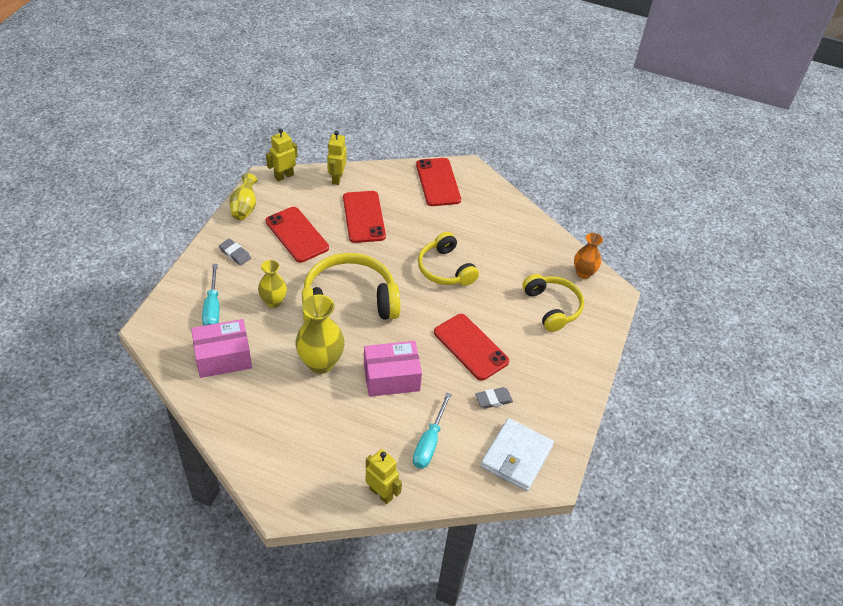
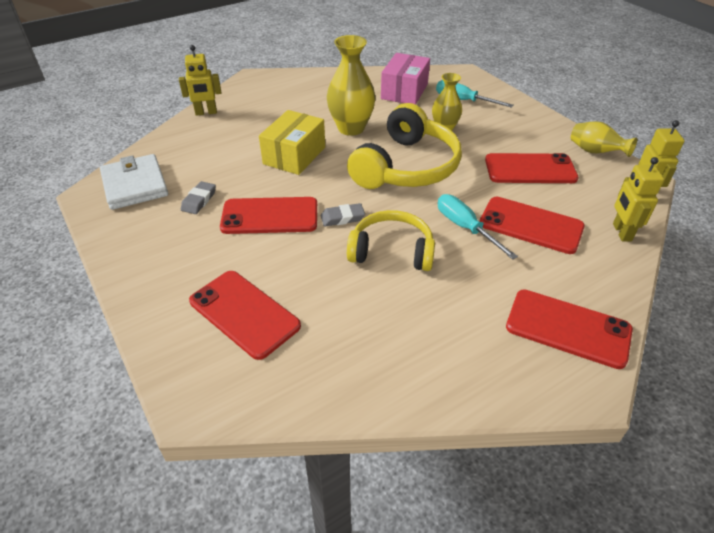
camera: 130 degrees right, 5 degrees down
(235, 254) = (525, 128): grey eraser -> grey eraser (342, 218)
(337, 178) = (621, 232): yellow robot -> yellow robot turned 135 degrees counterclockwise
(391, 377) = (294, 155): pink box -> yellow box
(429, 443) = (211, 148): turquoise screwdriver -> turquoise screwdriver (465, 228)
(552, 307) = (244, 313): yellow headphones -> red phone
(583, 273) = (258, 390): orange vase -> none

